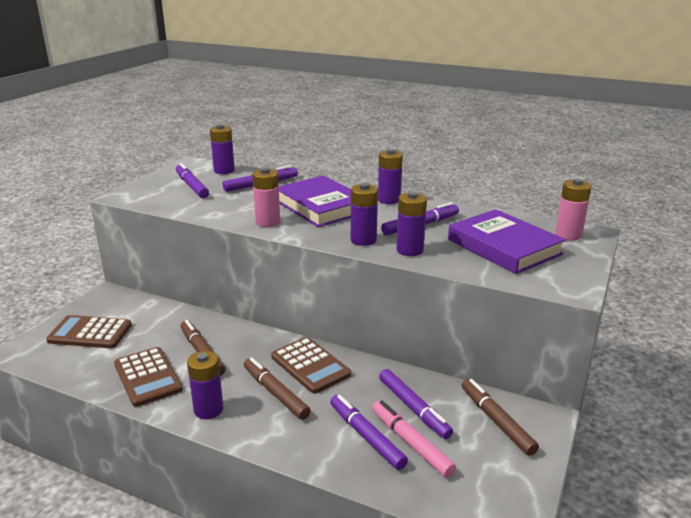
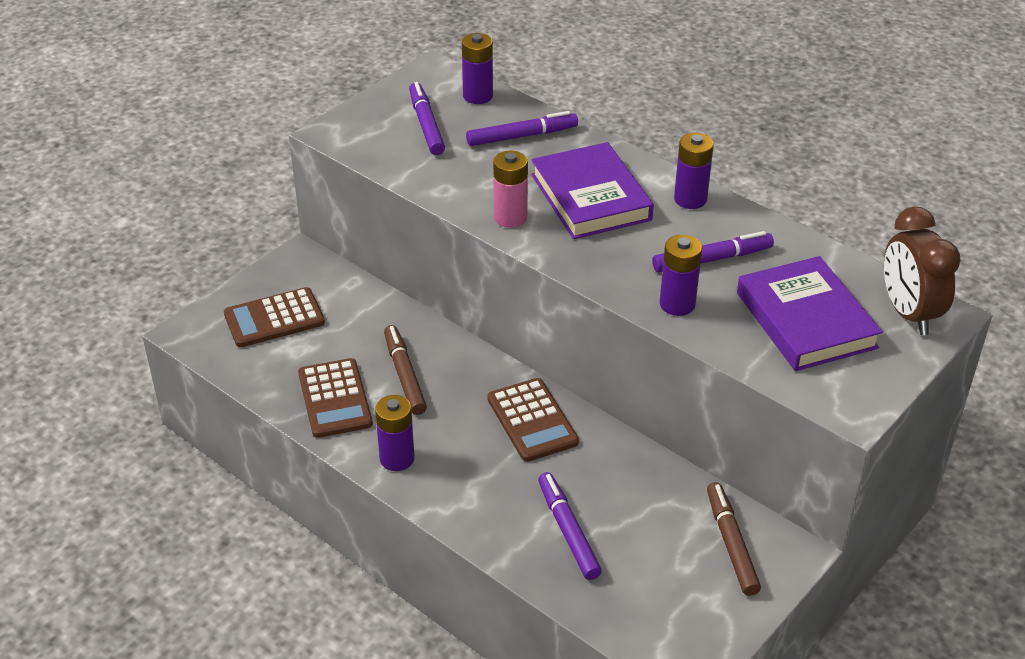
camera: 15 degrees right, 15 degrees up
(90, 333) = (274, 318): brown calculator -> brown calculator turned 45 degrees counterclockwise
(275, 393) = (479, 452): brown marker -> none
(363, 240) = (624, 275): purple battery -> none
(411, 443) = (616, 550): pink marker -> none
(413, 408) = (637, 506): purple marker -> none
(568, 235) = (908, 313): pink battery -> brown clock

